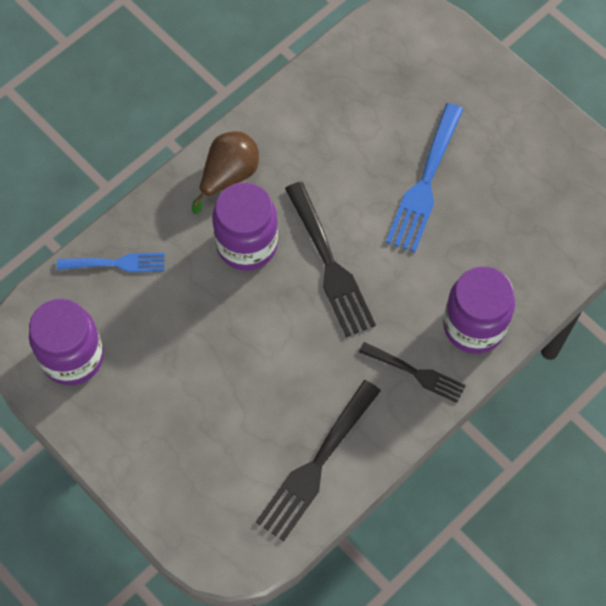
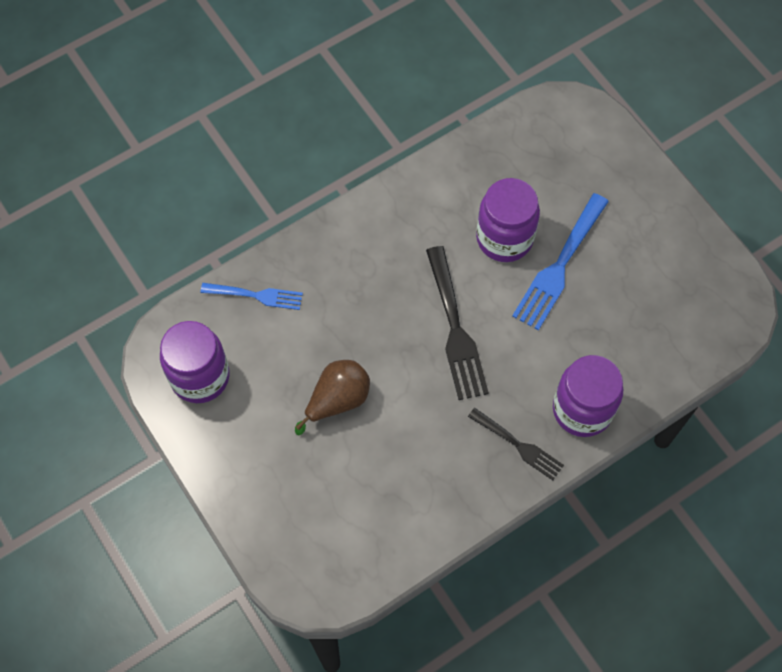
camera: 10 degrees right, 0 degrees up
(228, 176) = (375, 230): brown pear -> brown pear (337, 400)
(247, 244) = (381, 297): purple jar -> purple jar (504, 238)
(316, 465) = (409, 517): black fork -> none

